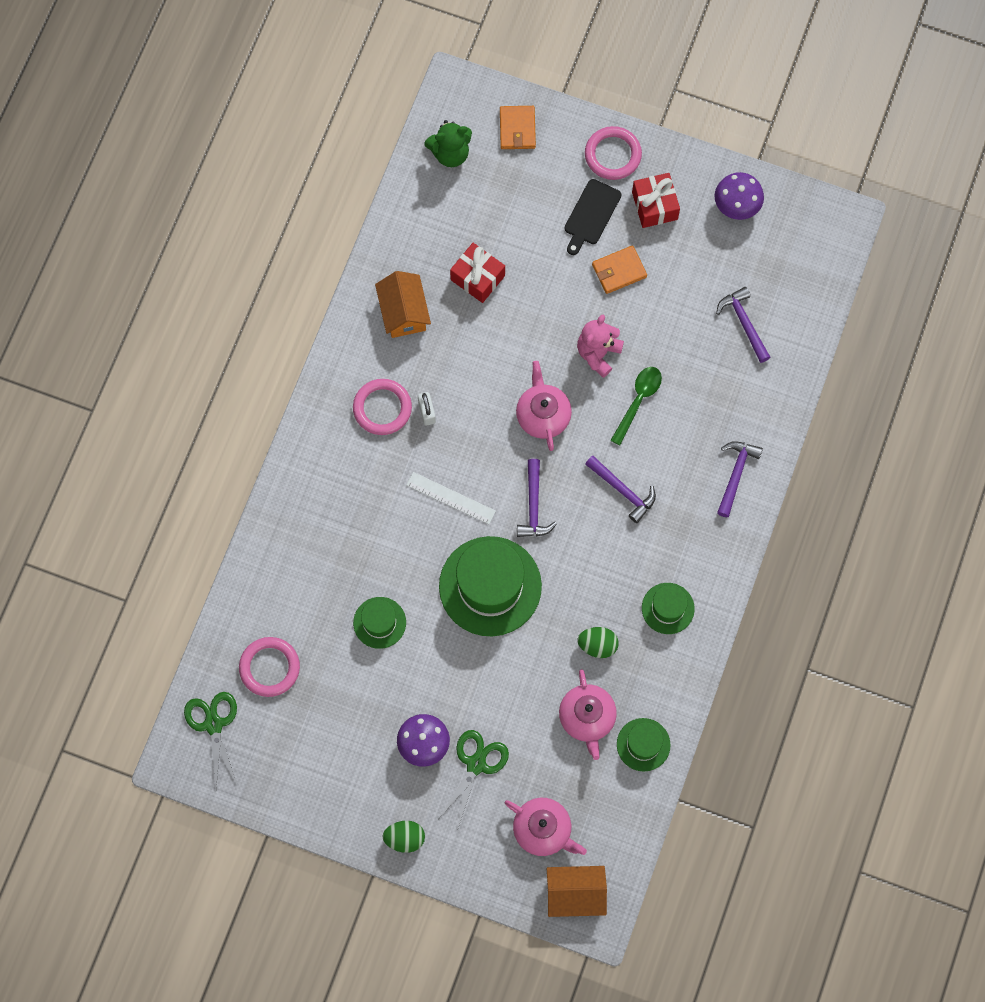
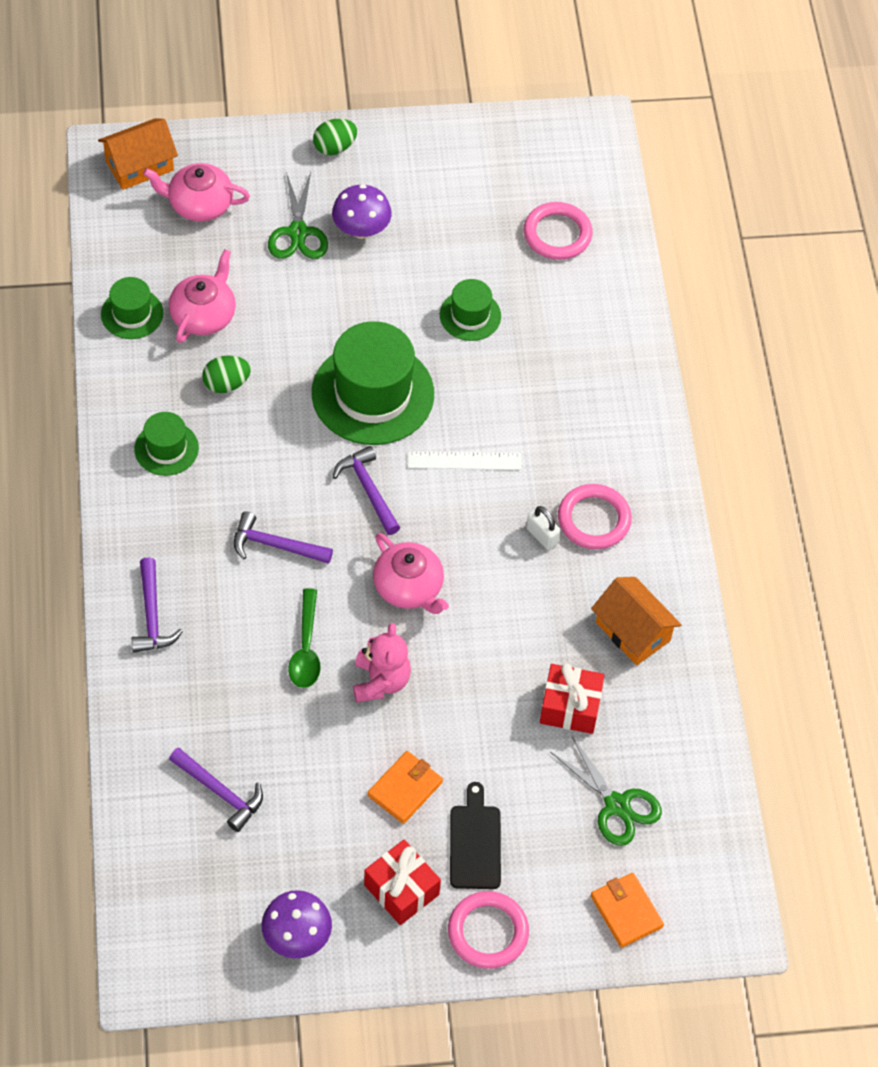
camera: 150 degrees right, 15 degrees down
(213, 724) = (581, 167): green scissors -> green scissors (617, 805)
(450, 153) = (690, 842): green teddy bear -> none
(587, 717) = (204, 315): pink teapot -> pink teapot turned 60 degrees clockwise

